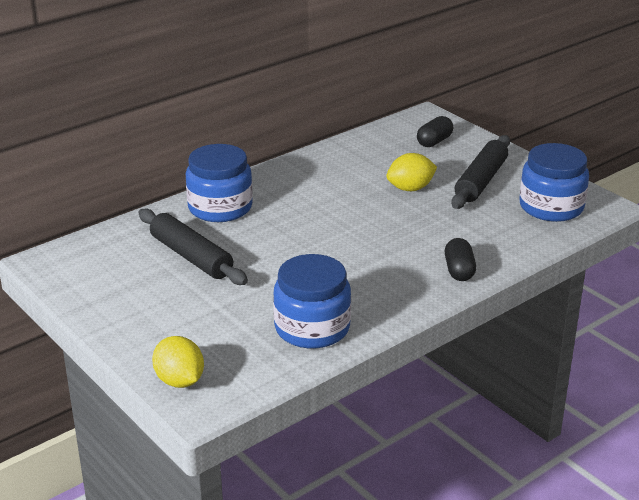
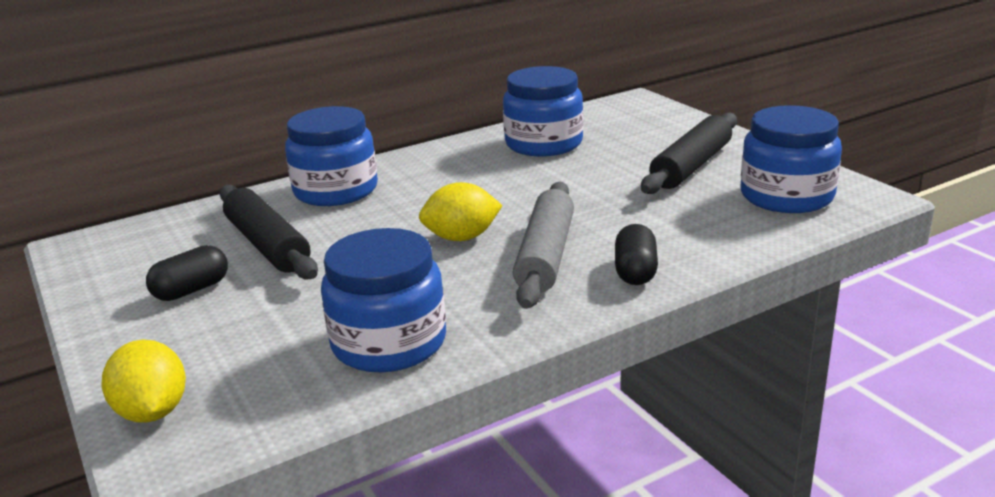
camera: 10 degrees right, 5 degrees down
(365, 161) = (544, 144): none -> blue jar
(395, 260) = (546, 256): none -> grey rolling pin
(410, 188) = (593, 173): yellow lemon -> yellow lemon (461, 238)
(434, 141) = (639, 125): black capsule -> black capsule (191, 290)

